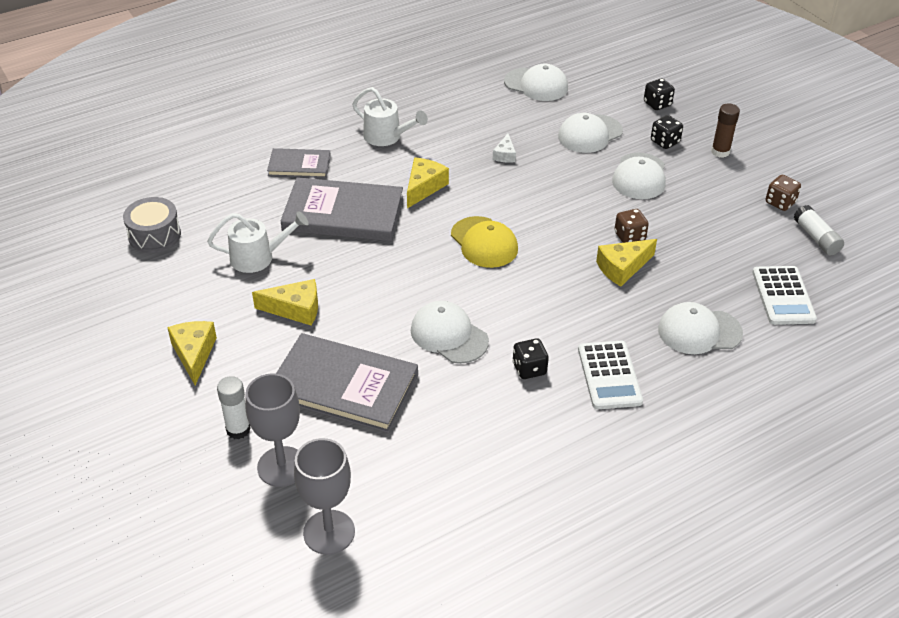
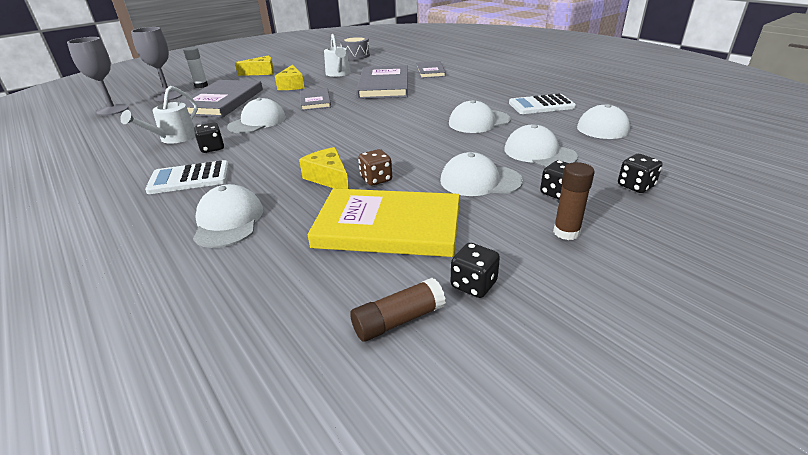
camera: 85 degrees right, 10 degrees down
(384, 281) = (315, 101): none -> grey book
(387, 137) = (477, 87): white watering can -> white watering can (174, 138)
(424, 187) = (421, 101): yellow cheese -> none
(484, 242) = (359, 124): yellow cap -> none
(505, 155) = (479, 122): white cheese -> white cap
(711, 235) = (388, 227): none -> yellow book
(780, 203) = (473, 284): brown dice -> black dice
(783, 296) = (273, 282): white calculator -> white calculator (541, 105)
(816, 238) = (398, 320): white glue stick -> brown glue stick

